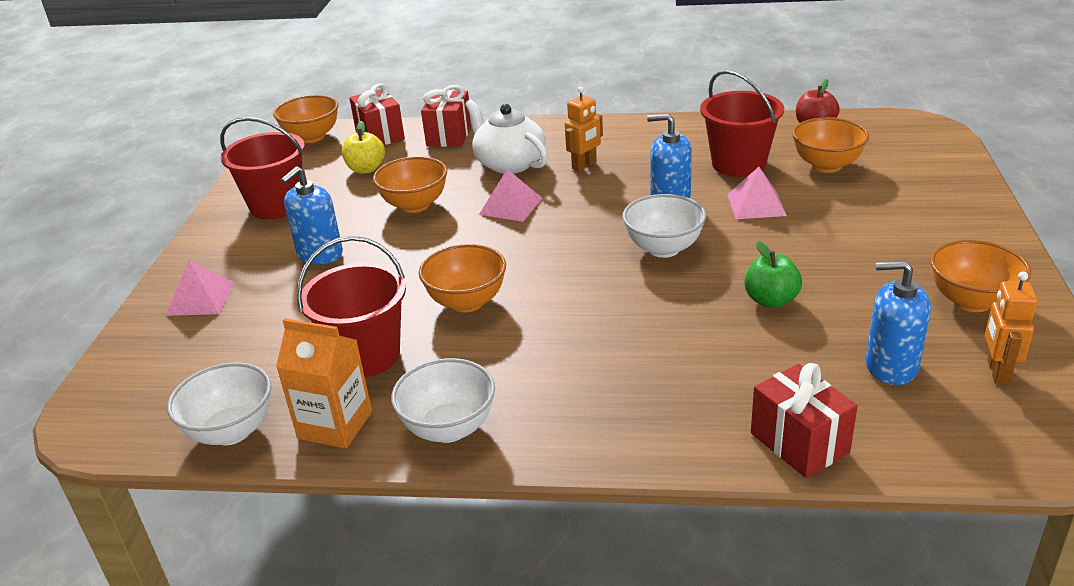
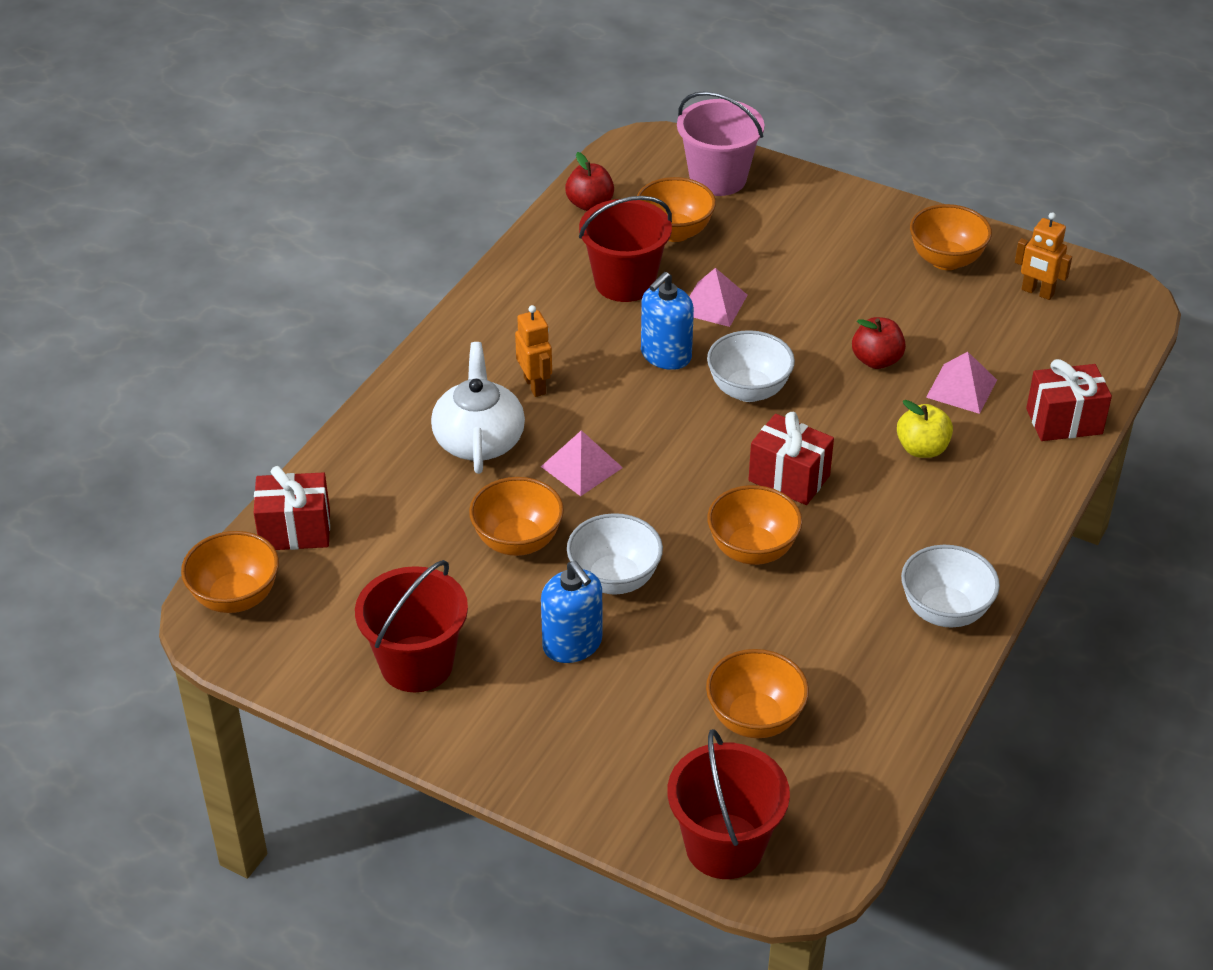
camera: 70 degrees left, 10 degrees up
(201, 299) = (600, 763): pink pyramid -> pink pyramid (961, 388)
(231, 431) = (869, 764): white bowl -> white bowl (614, 579)
(268, 355) = (754, 719): none -> orange bowl
(335, 425) = (899, 687): orange carton -> none
(366, 169) = (385, 563): yellow apple -> yellow apple (922, 449)
(366, 356) = (801, 644): red bucket -> red bucket (724, 846)
(449, 136) = (356, 469): red gift -> red gift (789, 478)
(509, 163) = (479, 440): white teapot -> white teapot turned 105 degrees clockwise
(771, 300) = (876, 360): green apple -> red apple
(891, 366) = (1002, 338): blue soap dispenser -> none
(922, 163) = (718, 179): none -> pink bucket

